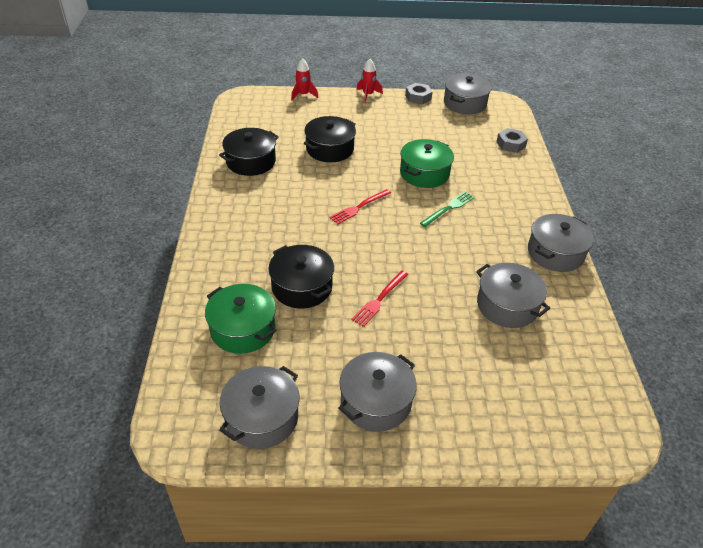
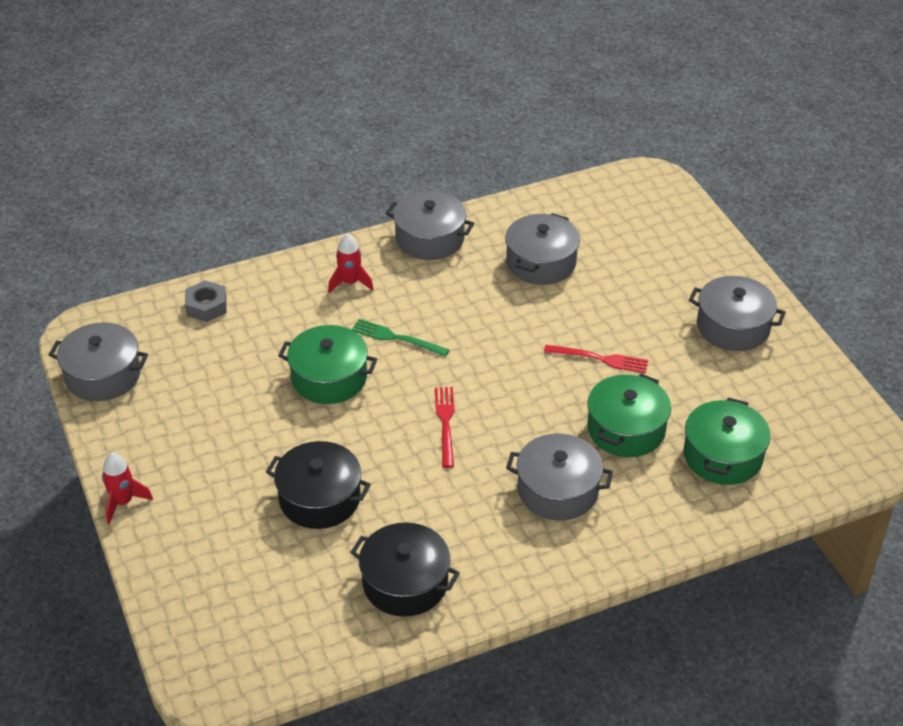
camera: 110 degrees left, 0 degrees up
(262, 417) = (812, 398): grey pot -> grey pot (558, 490)
(302, 287) = (626, 429): black pot -> green pot
(303, 95) = (159, 593): red rocket -> red rocket (350, 283)
(359, 207) = (445, 423): red fork -> red fork turned 120 degrees counterclockwise
(418, 97) = (104, 435): grey nut -> none

